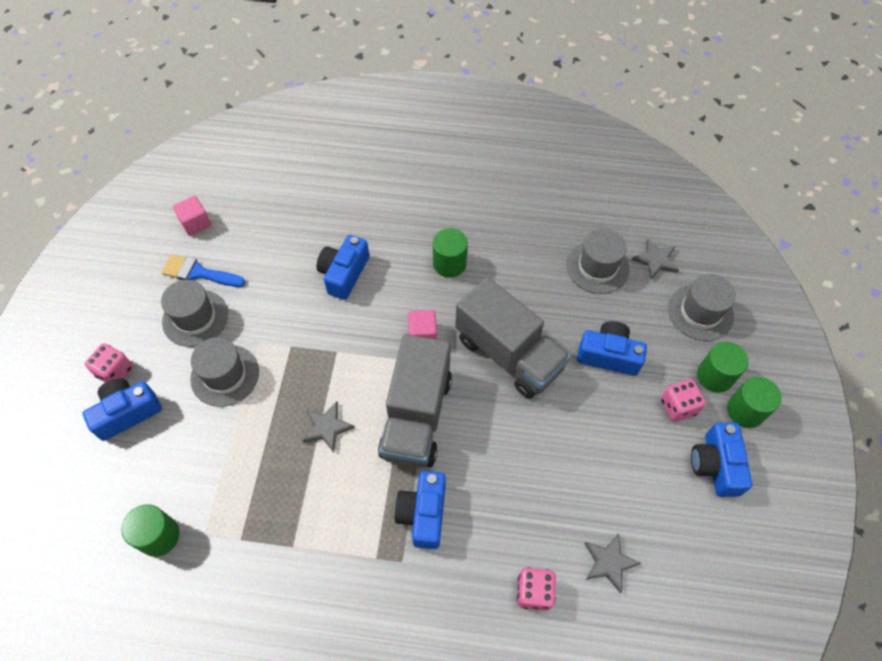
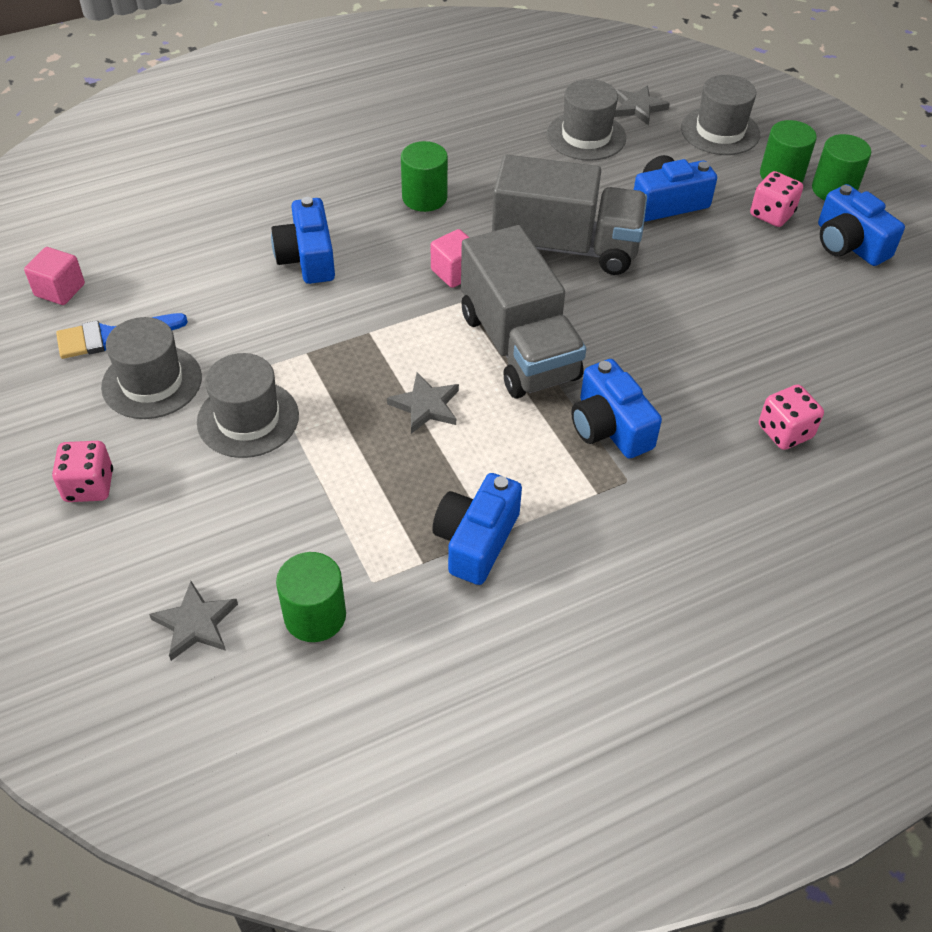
camera: 35 degrees left, 10 degrees down
(127, 412) = (148, 518): blue camera -> blue camera (476, 540)
(609, 562) = (830, 369): grey star -> grey star (195, 623)

